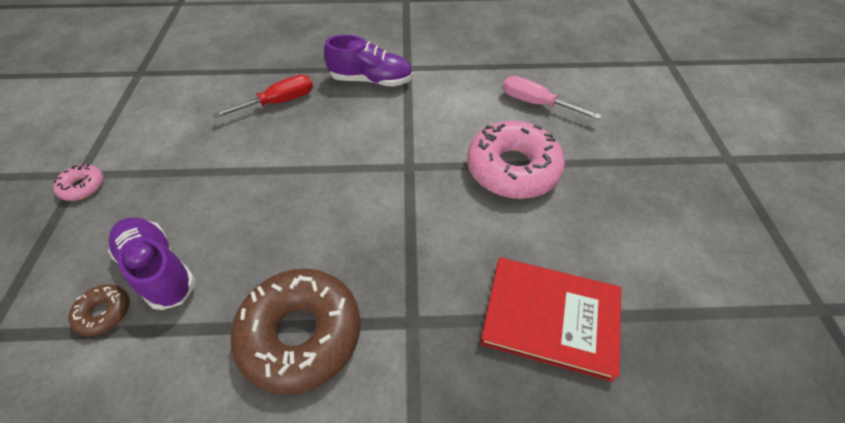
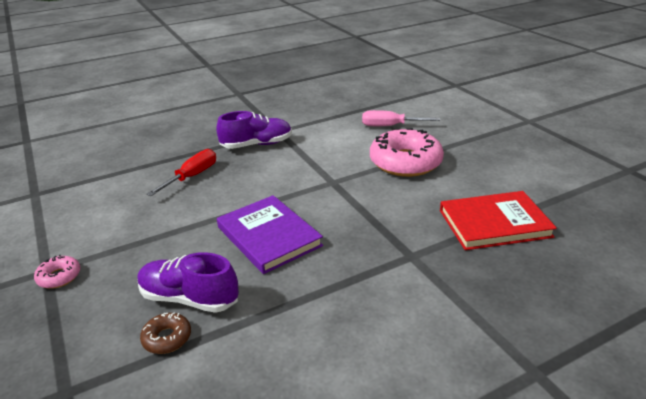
camera: 25 degrees left, 20 degrees down
(289, 219) = (269, 236): none -> purple book
(301, 334) = (341, 289): brown donut -> none

